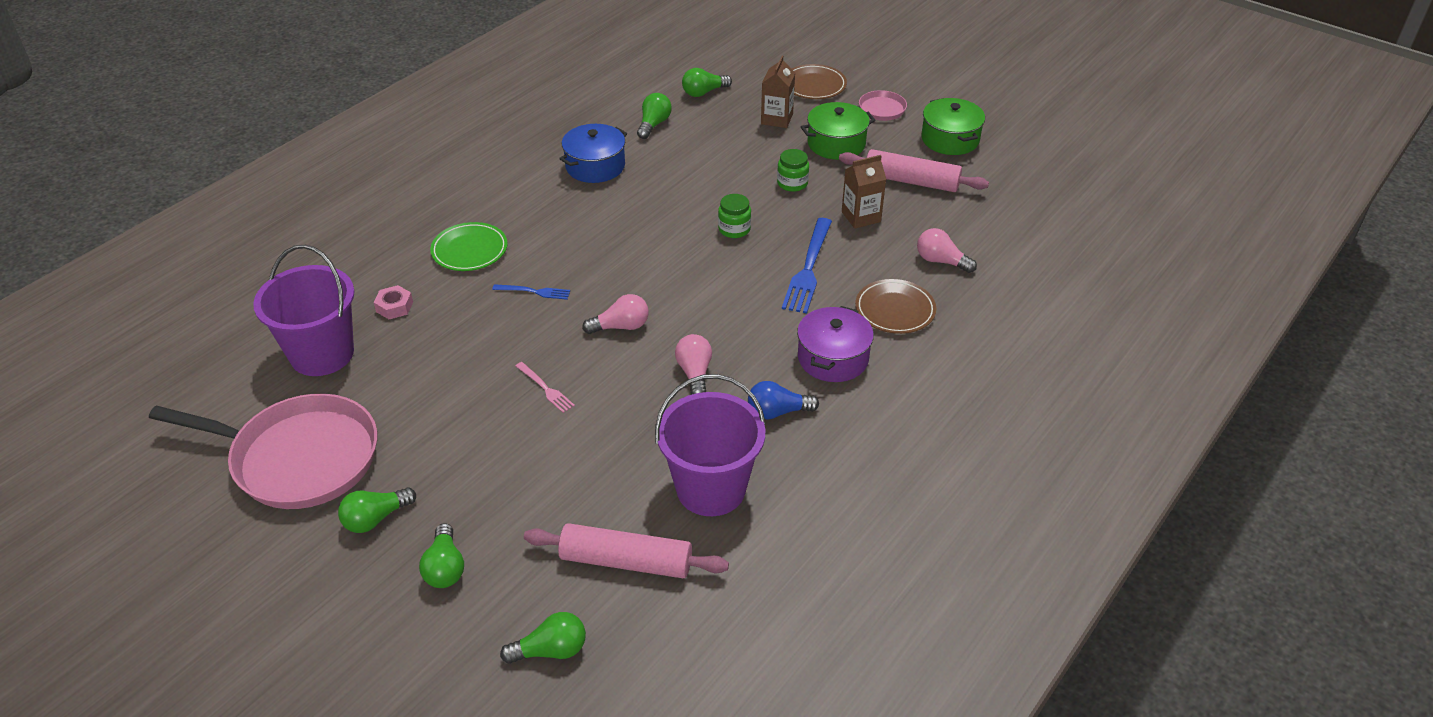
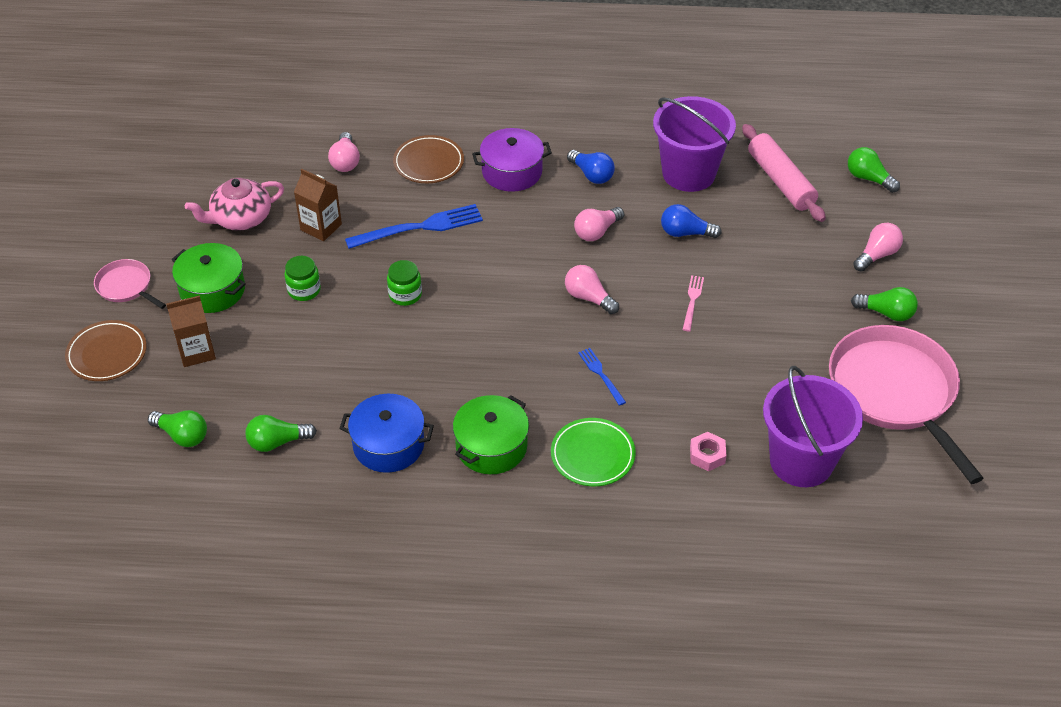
camera: 125 degrees left, 5 degrees up
(445, 568) = (877, 255): green light bulb -> pink light bulb
(630, 434) = (685, 233): none -> blue light bulb
(911, 181) = (241, 218): pink rolling pin -> pink teapot
(950, 139) = (149, 220): green pot -> green pot (491, 446)

